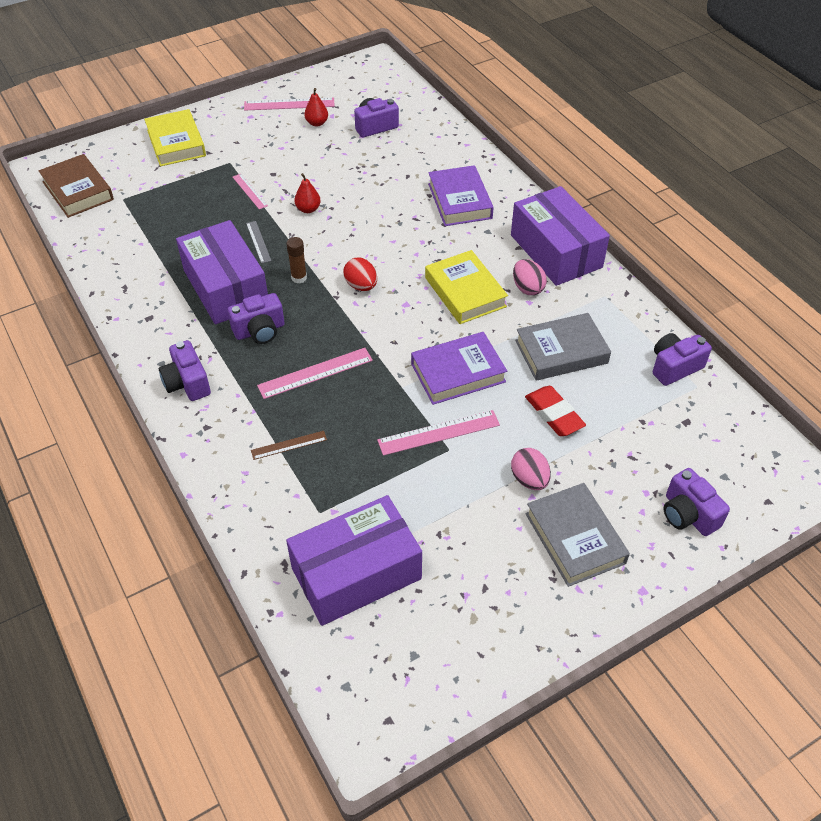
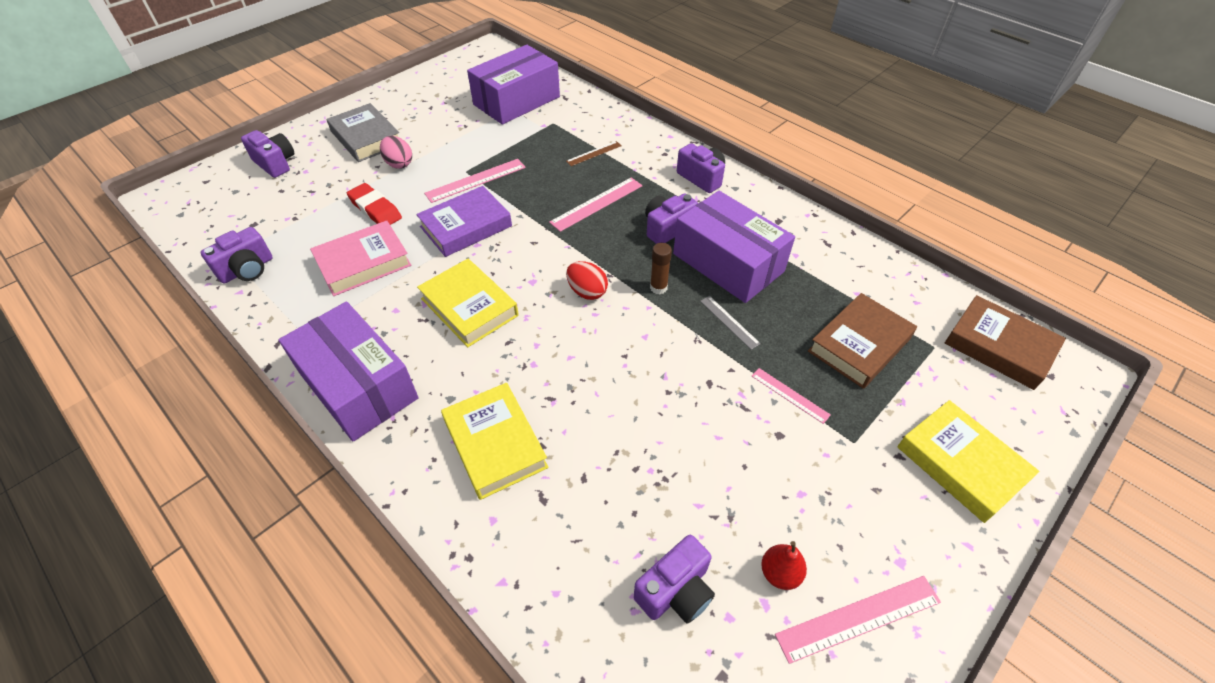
camera: 165 degrees right, 0 degrees up
(175, 209) = (859, 345): none -> brown book
(308, 209) = (697, 382): red pear -> none
(460, 201) = (495, 444): purple book -> yellow book
(527, 288) = (397, 326): pink egg -> none
(561, 352) = (363, 263): grey book -> pink book

